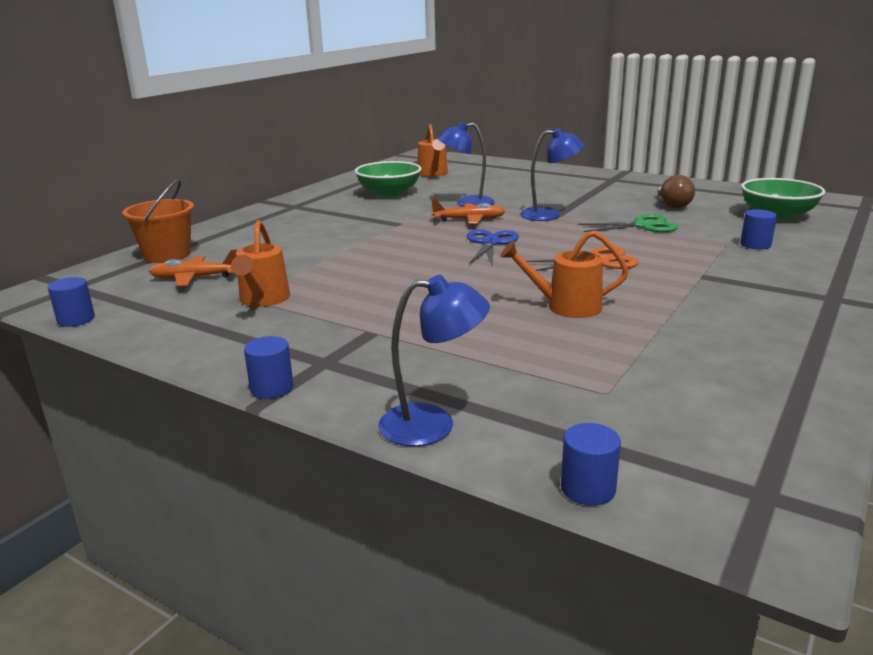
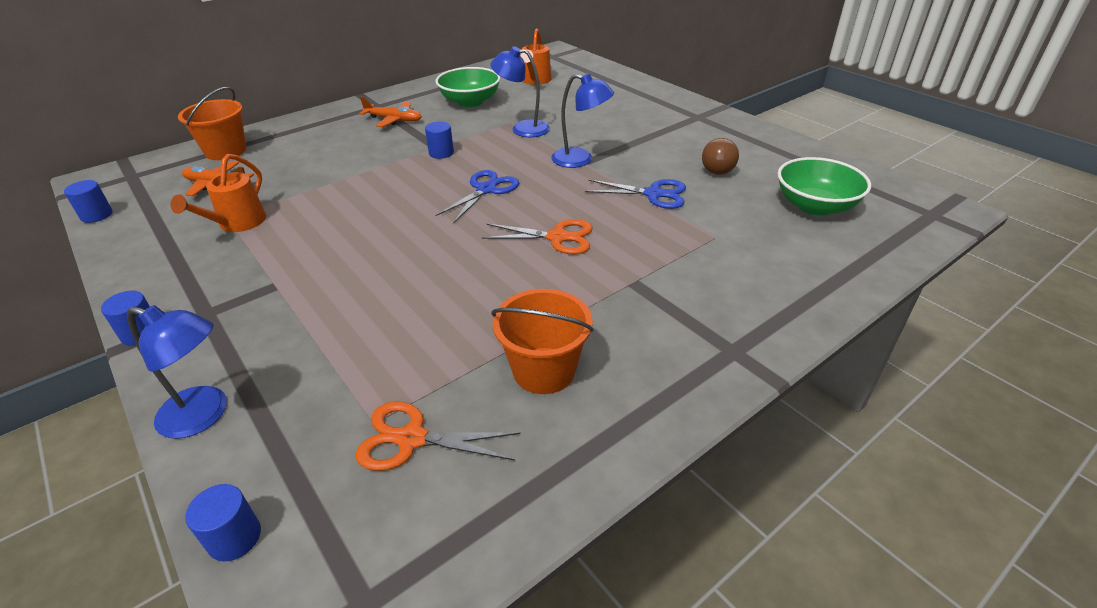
camera: 20 degrees right, 15 degrees up
(469, 220) = (500, 153): orange plane -> orange plane (393, 120)
(565, 307) = (460, 295): orange watering can -> none
(643, 226) = (653, 194): green scissors -> blue scissors
(656, 395) = (412, 439): none -> orange scissors
(706, 335) = (544, 370): none -> orange bucket
(755, 245) = (739, 248): blue cylinder -> blue cylinder (441, 153)

